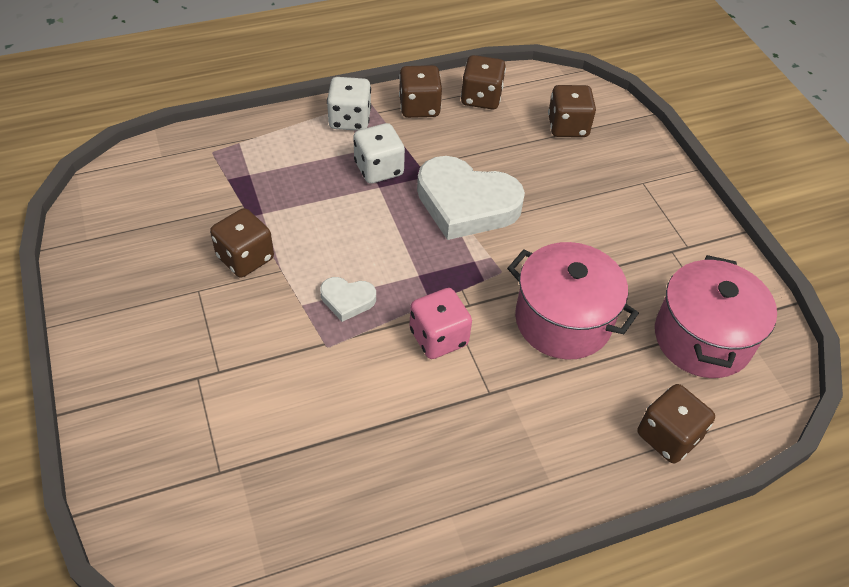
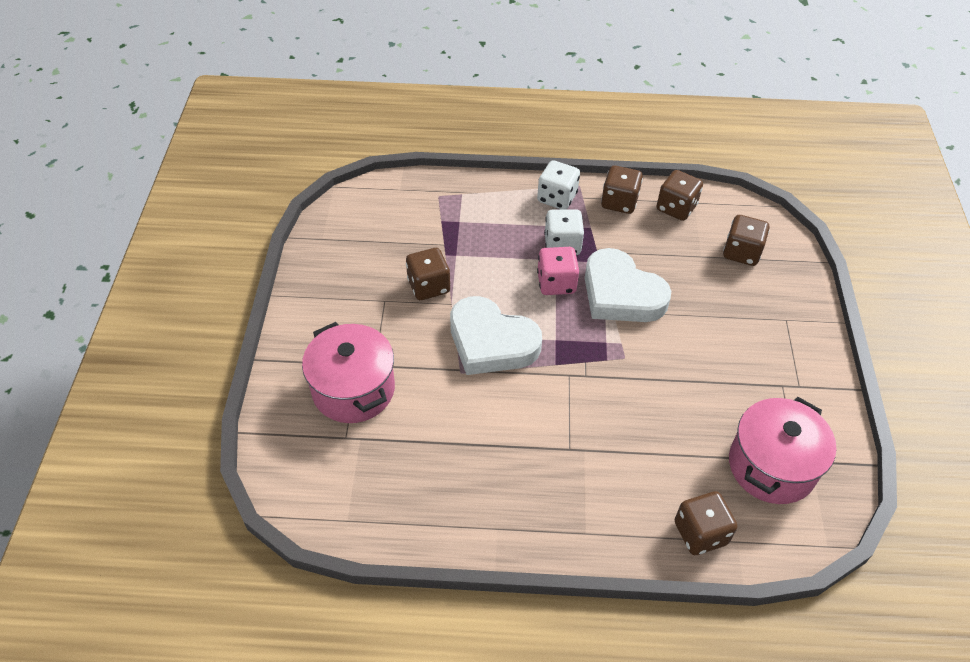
camera: 25 degrees right, 0 degrees up
(347, 300) = (491, 342): white heart -> white heart, size x2.13
(438, 337) = (549, 393): pink dice -> pink dice (556, 283)
(563, 320) = (657, 413): pink pot -> pink pot (353, 389)

